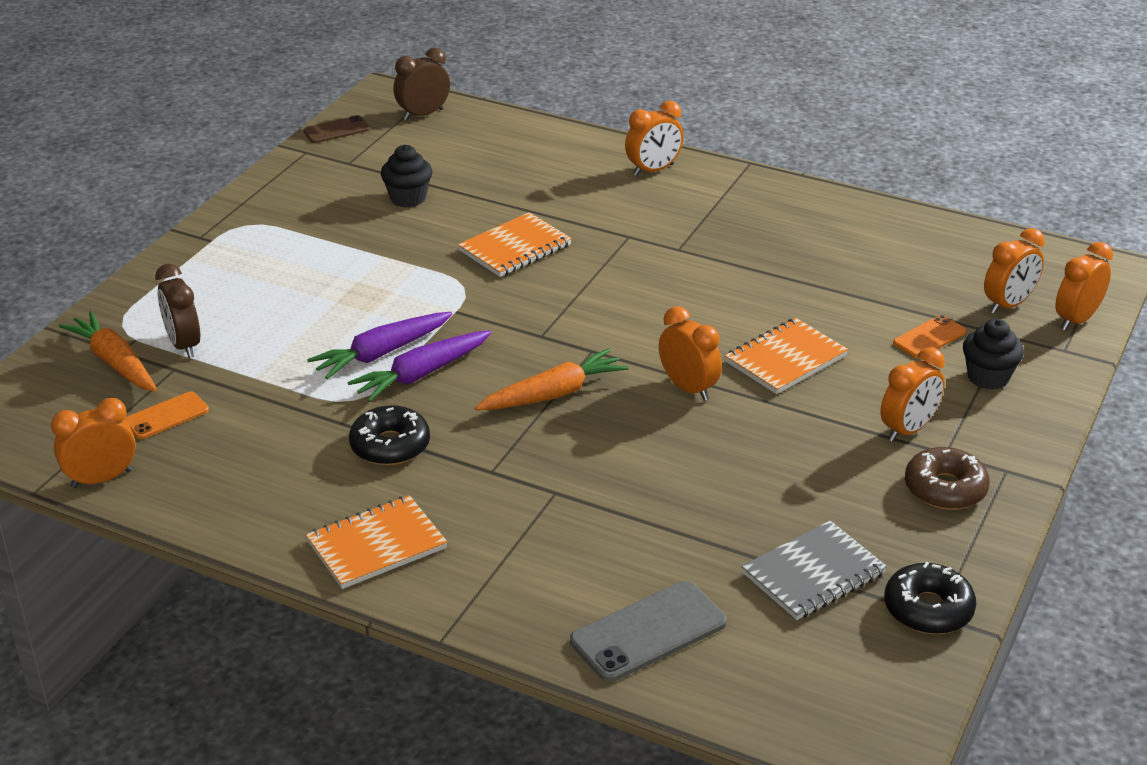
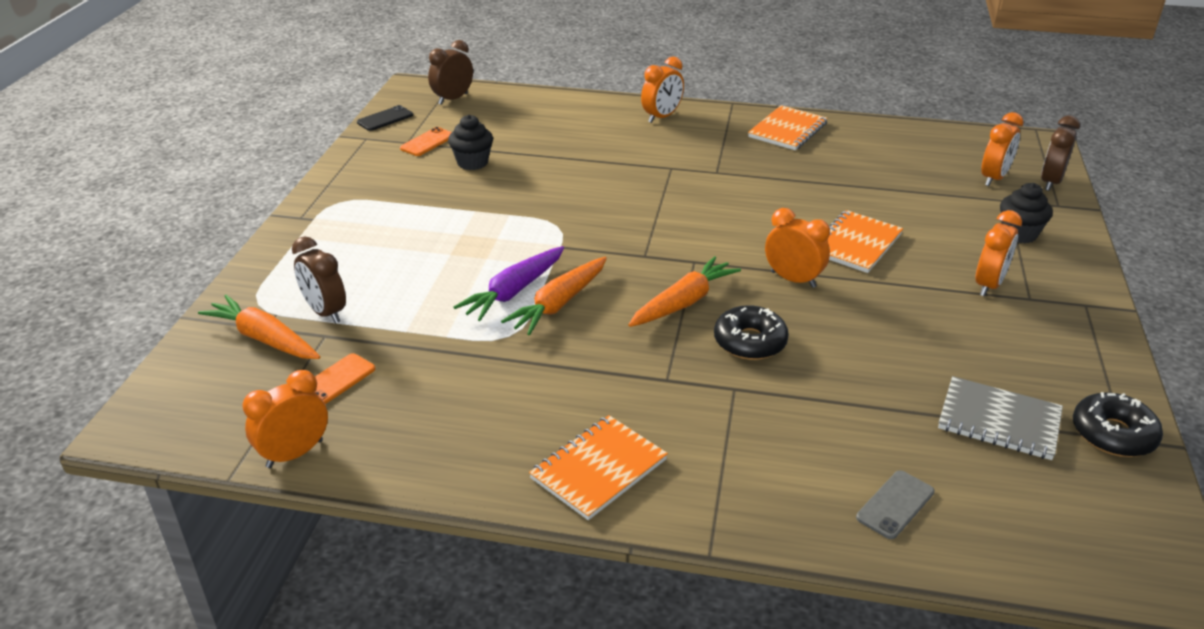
camera: 15 degrees left, 0 degrees up
(336, 130) = (385, 119): brown phone -> black phone
(390, 446) = (563, 372): black donut -> black donut (750, 342)
(422, 374) = (559, 304): purple carrot -> orange carrot
(515, 248) = (583, 189): orange notebook -> orange notebook (787, 130)
(648, 632) = (895, 504): grey phone -> grey phone, size x0.61
(813, 573) = (999, 421): grey notebook -> grey notebook turned 75 degrees clockwise
(929, 337) = (954, 211): orange phone -> orange phone (427, 142)
(945, 489) = (1051, 328): brown donut -> none
(1076, 320) = (1050, 182): orange clock -> brown clock

